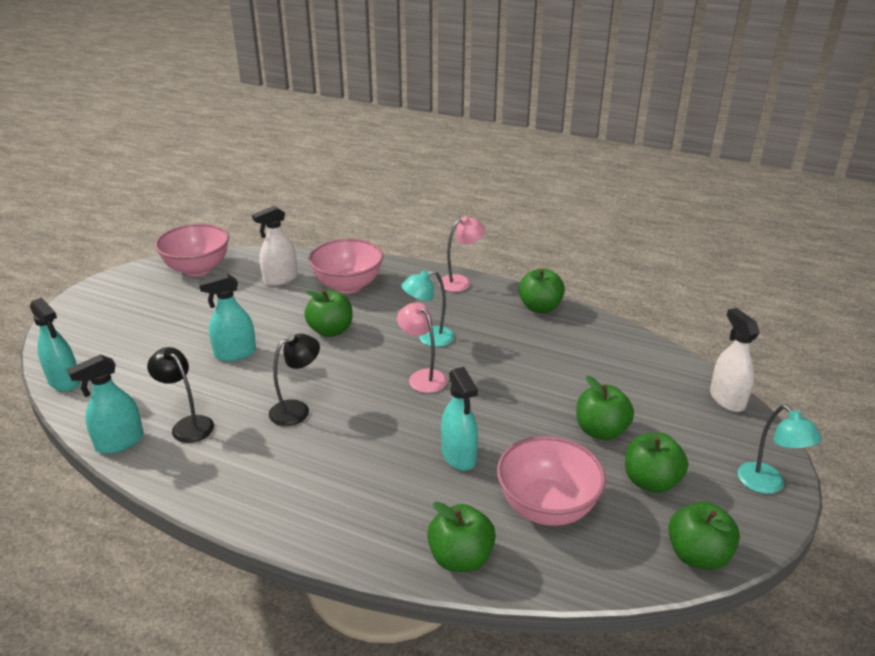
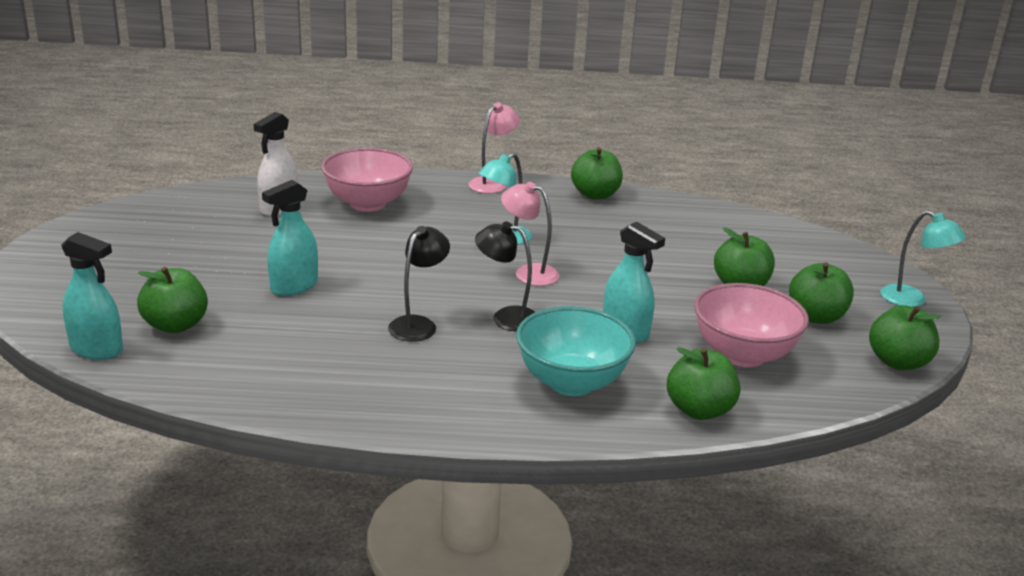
camera: 25 degrees left, 5 degrees down
(119, 442) = (234, 392): turquoise spray bottle -> none
(188, 425) = (303, 361): black lamp -> black lamp (506, 317)
(197, 269) = (160, 212): pink bowl -> none
(330, 331) = (388, 248): green apple -> green apple (175, 325)
(373, 498) = (571, 382): none -> turquoise bowl
(727, 399) = (829, 242): white spray bottle -> none

